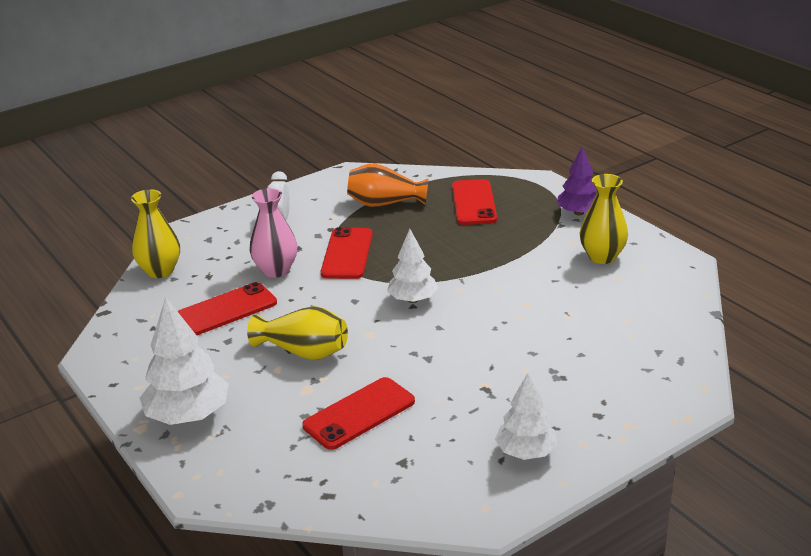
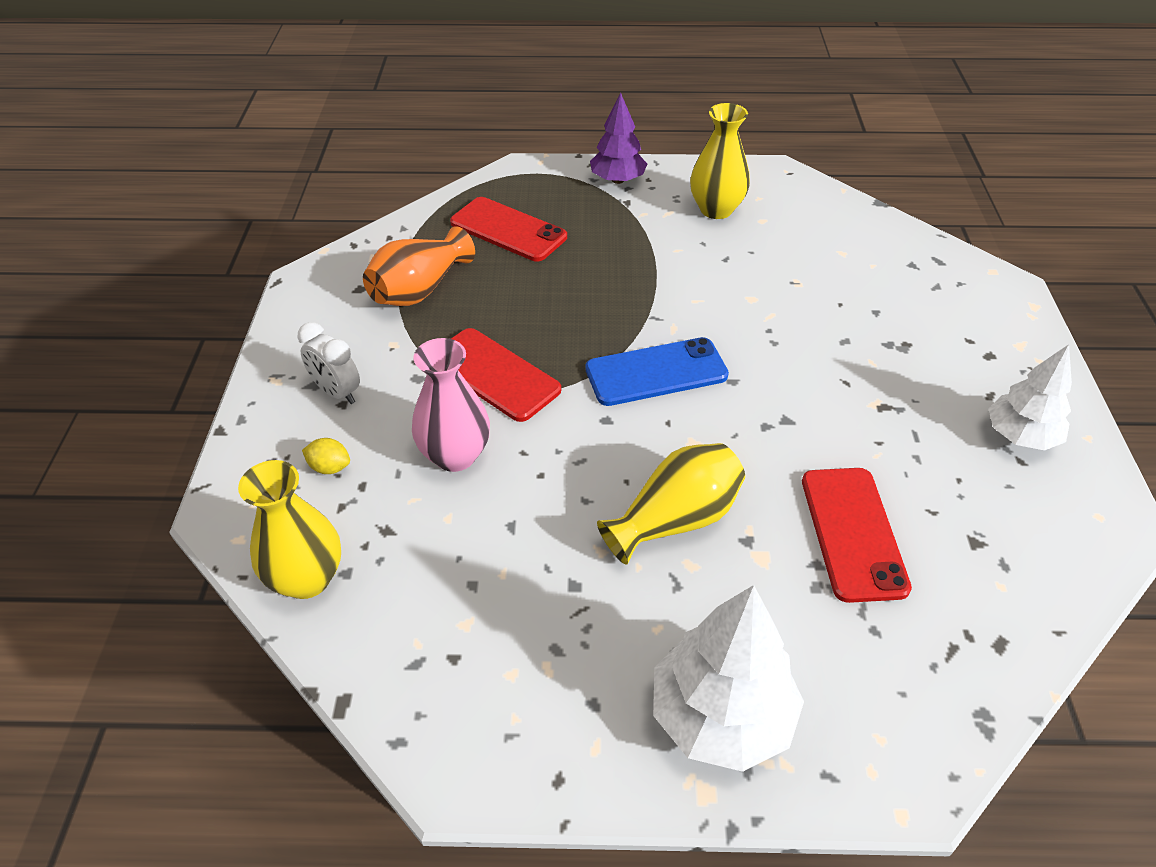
camera: 55 degrees left, 15 degrees up
(226, 310) = (496, 551): red phone -> none
(230, 243) = (330, 467): none -> yellow lemon
(413, 299) = (656, 372): white tree -> blue phone

